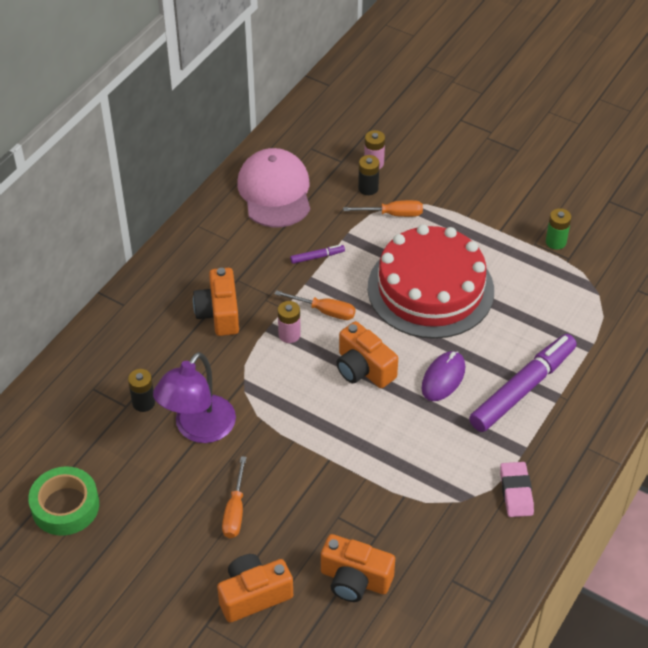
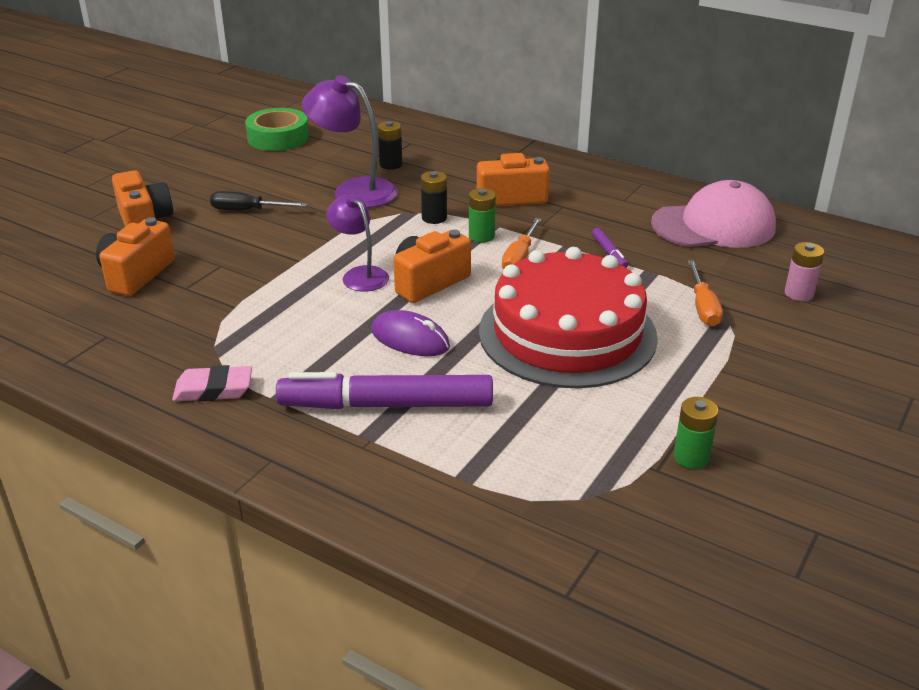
camera: 90 degrees right, 15 degrees down
(235, 510) = (247, 210): orange screwdriver -> black screwdriver
(289, 334) = (481, 236): pink battery -> green battery
(352, 414) = (360, 275): none -> purple lamp
(368, 188) = (746, 289): black battery -> black battery (434, 218)
(522, 388) = (386, 405): purple marker -> purple marker turned 135 degrees clockwise

